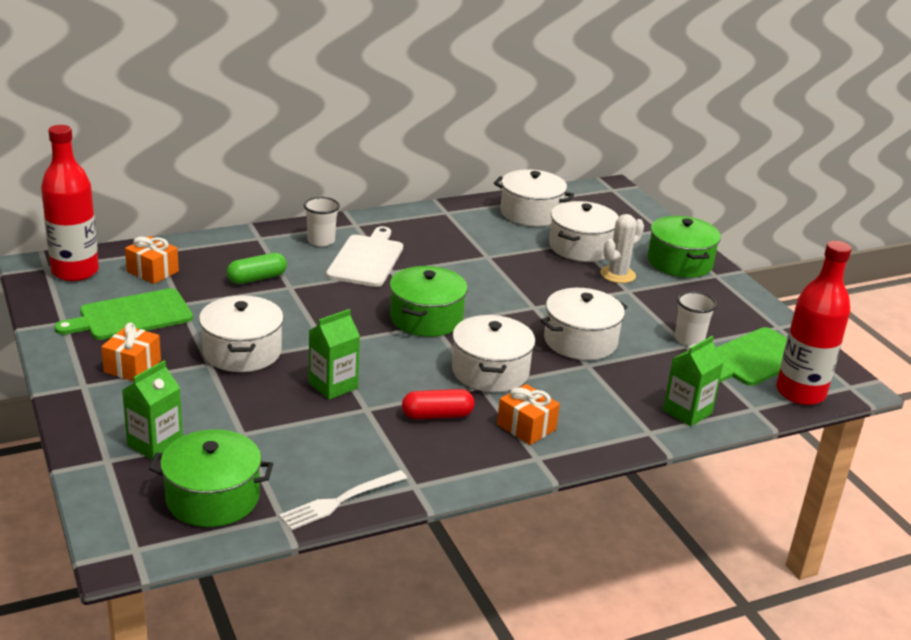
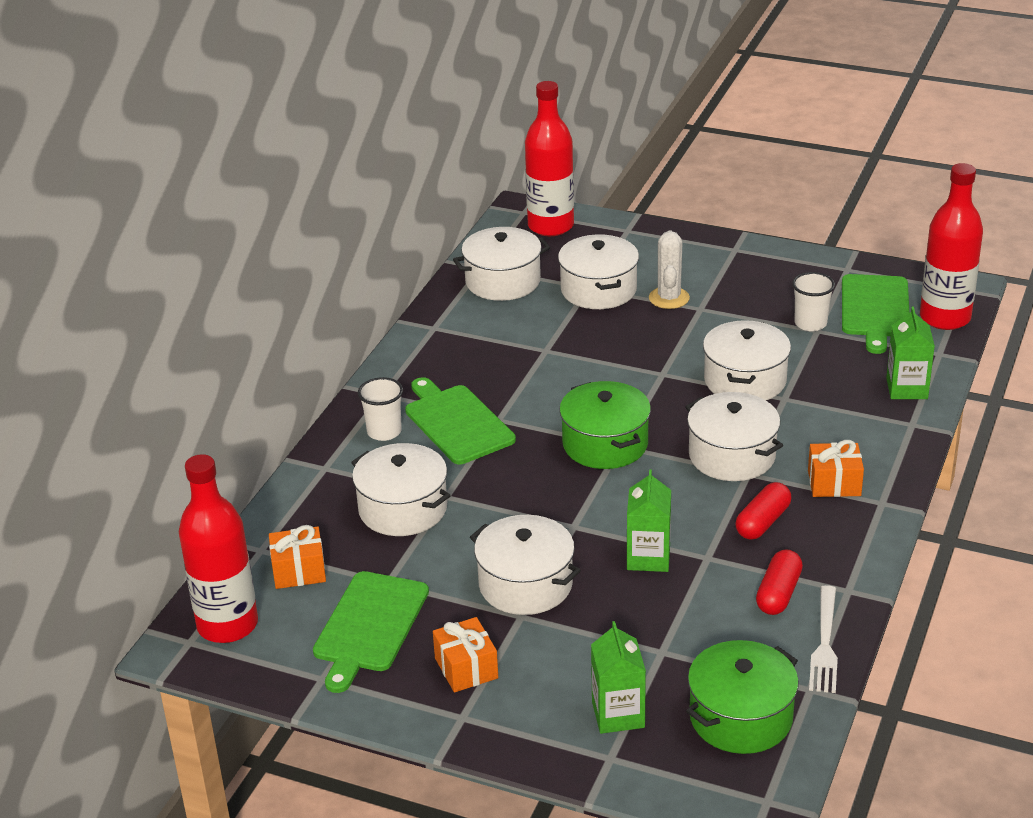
camera: 40 degrees left, 5 degrees up
(257, 278) = (403, 509): green capsule -> white pot
(367, 259) = (457, 422): white cutting board -> green cutting board
(368, 456) = (778, 593): none -> red capsule
(615, 204) = (550, 226): none -> red bottle
(679, 262) = (691, 254): green pot -> none

